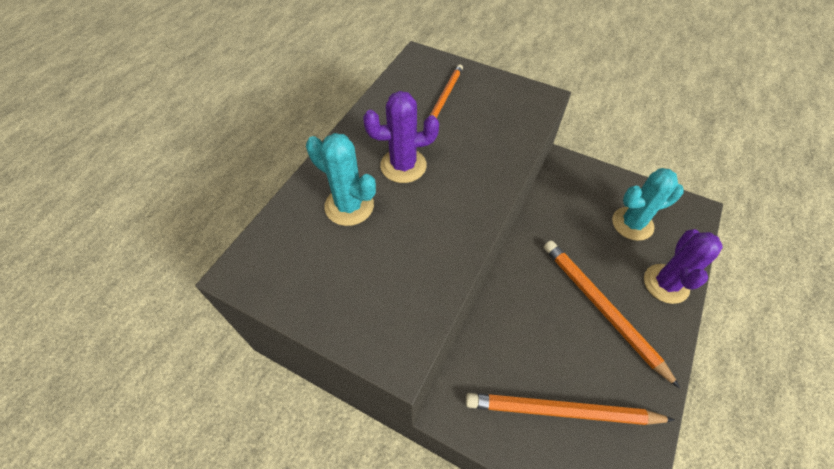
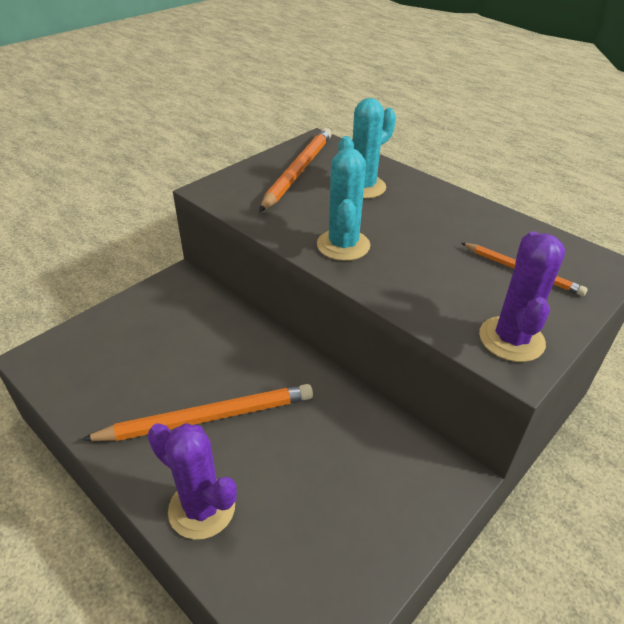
camera: 105 degrees right, 15 degrees down
(403, 165) = (405, 221): purple cactus -> purple cactus (511, 339)
(562, 411) = (132, 344): orange pencil -> orange pencil (298, 171)
(632, 224) = (312, 517): turquoise cactus -> turquoise cactus (343, 245)

